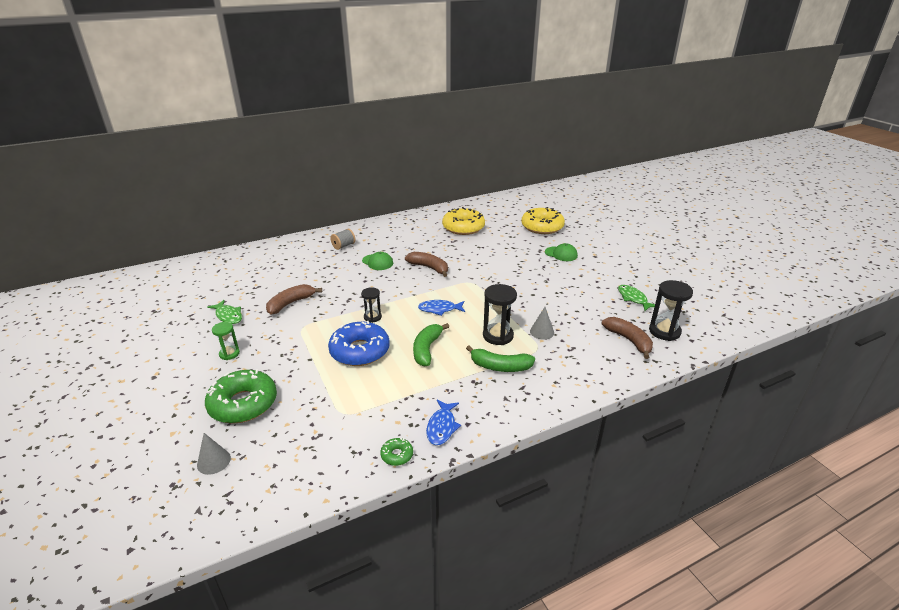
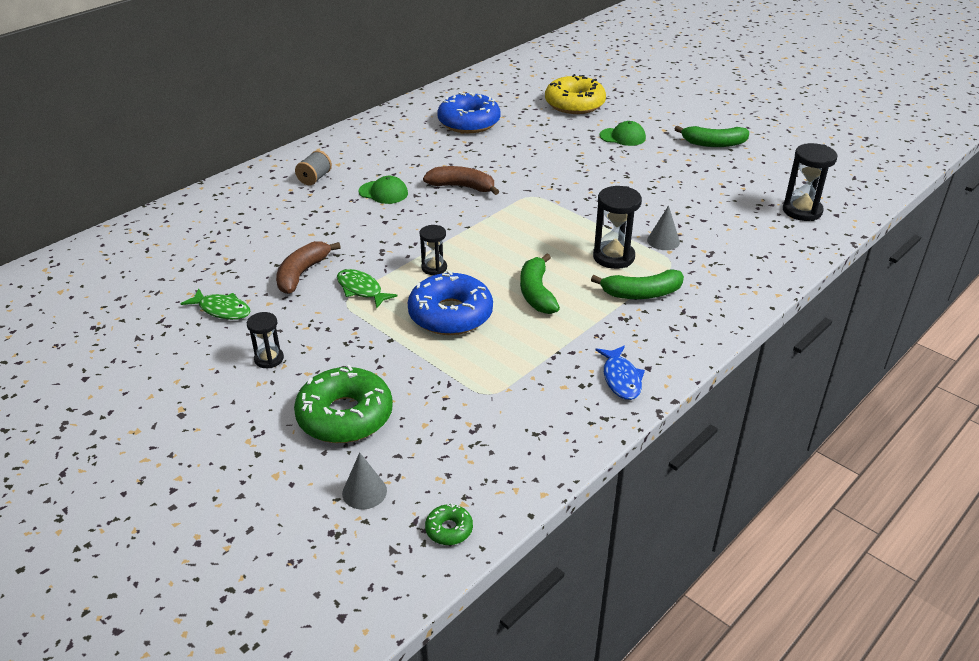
camera: 20 degrees left, 5 degrees up
(229, 354) = (269, 359): green hourglass -> black hourglass
(397, 455) = (591, 423): green donut -> green donut (449, 529)
(439, 309) = (516, 239): blue fish -> none
(463, 227) = (469, 122): yellow donut -> blue donut
(625, 270) = (713, 144): none -> green banana
(629, 340) = (769, 230): brown banana -> none
(633, 298) = (744, 178): green fish -> green fish (361, 289)

